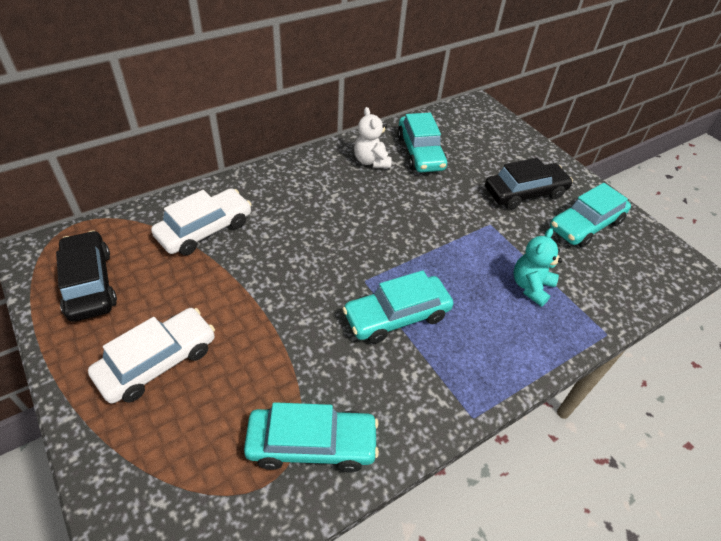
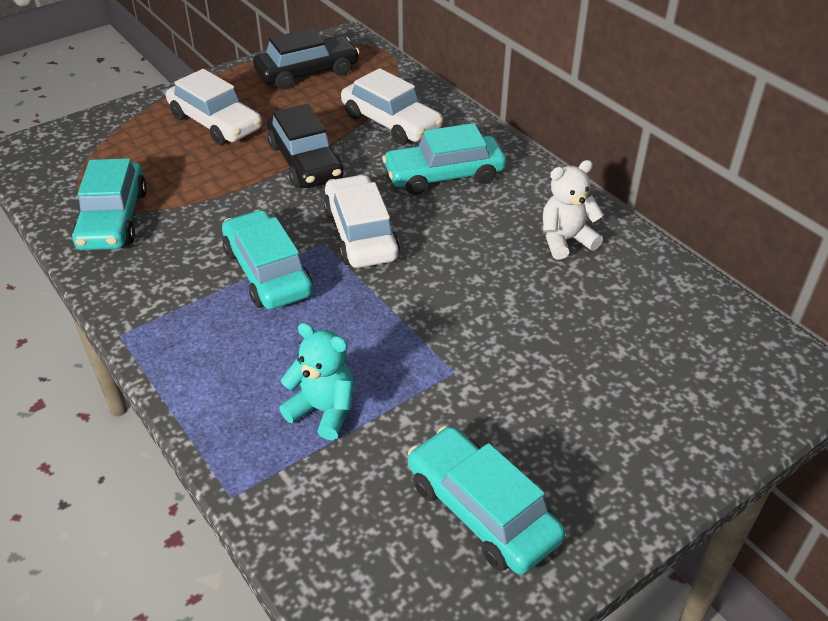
camera: 90 degrees right, 5 degrees down
(354, 258) = (361, 234): none -> white car
(420, 152) = (611, 293): turquoise car -> turquoise car (444, 175)
(525, 193) = (548, 426): black car -> black car (305, 162)

